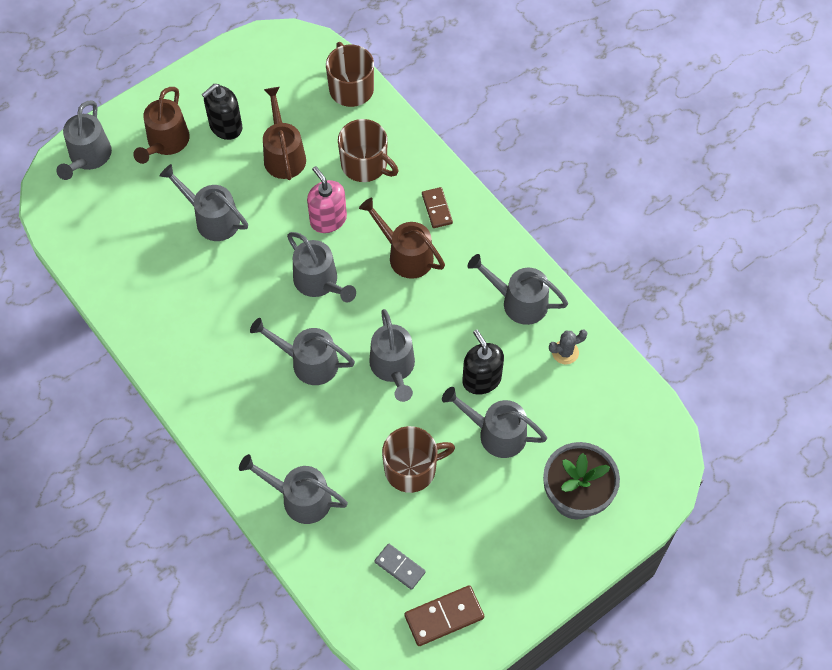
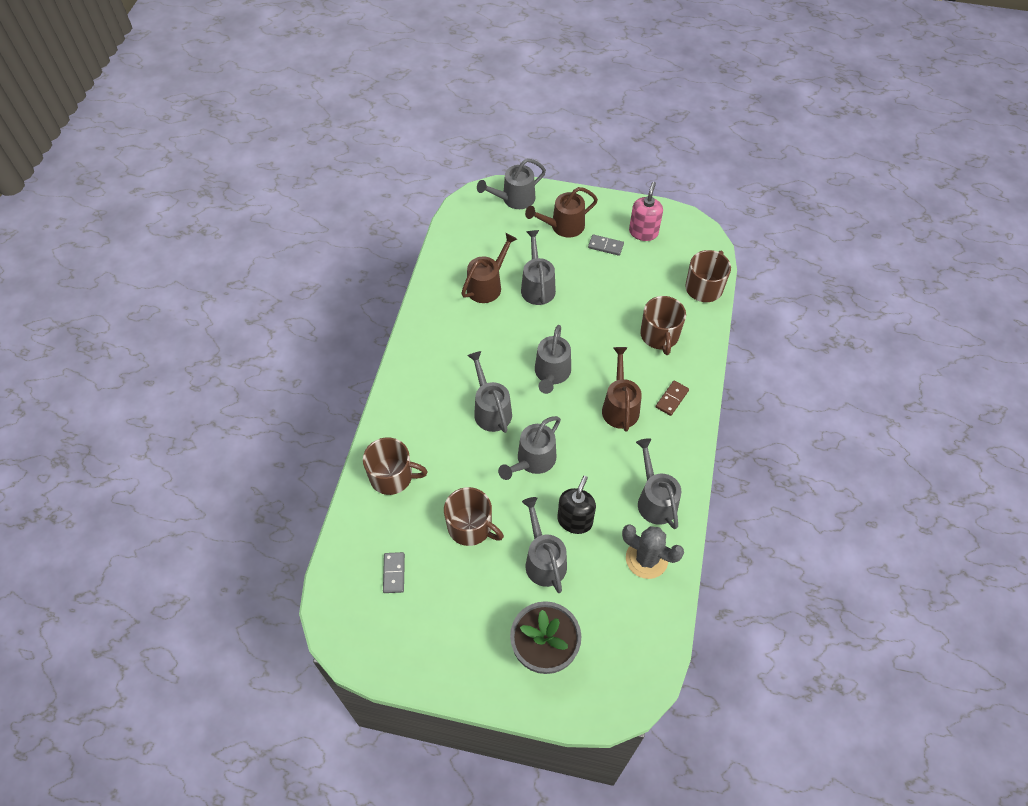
camera: 50 degrees right, 5 degrees down
(225, 127) = (605, 246): black soap dispenser -> grey domino
(283, 154) = (619, 288): brown watering can -> brown watering can (487, 285)
(299, 498) = (392, 476): grey watering can -> brown mug
(328, 219) = (600, 345): pink soap dispenser -> pink soap dispenser (643, 232)
(444, 616) = (381, 629): brown domino -> none
(565, 352) = (646, 559): grey cactus -> grey cactus, size x1.72

